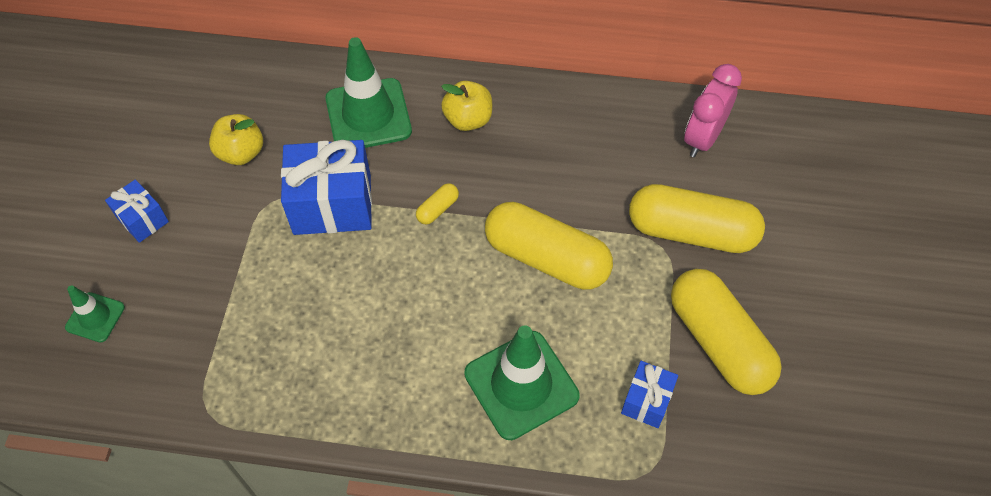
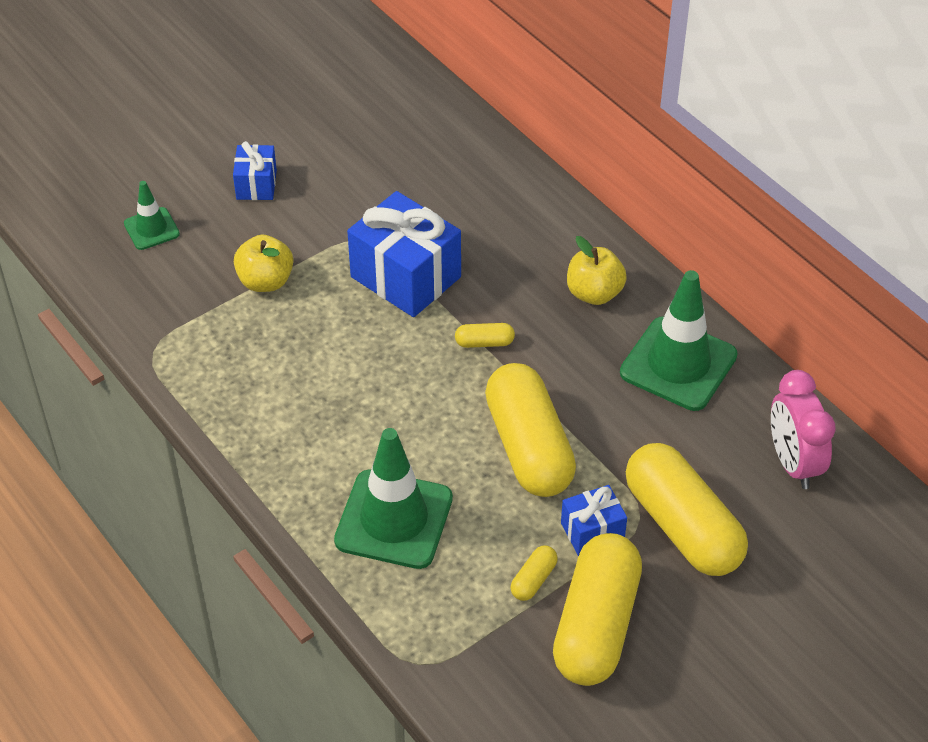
camera: 45 degrees right, 10 degrees down
(241, 153) = (381, 188): yellow apple -> yellow apple (265, 281)
(368, 115) = (514, 230): green traffic cone -> green traffic cone (678, 364)
(646, 401) = (478, 614): blue gift -> blue gift (592, 531)
(651, 346) = (533, 580): none -> yellow capsule
(703, 138) = (793, 463): pink clock -> pink clock turned 90 degrees counterclockwise

